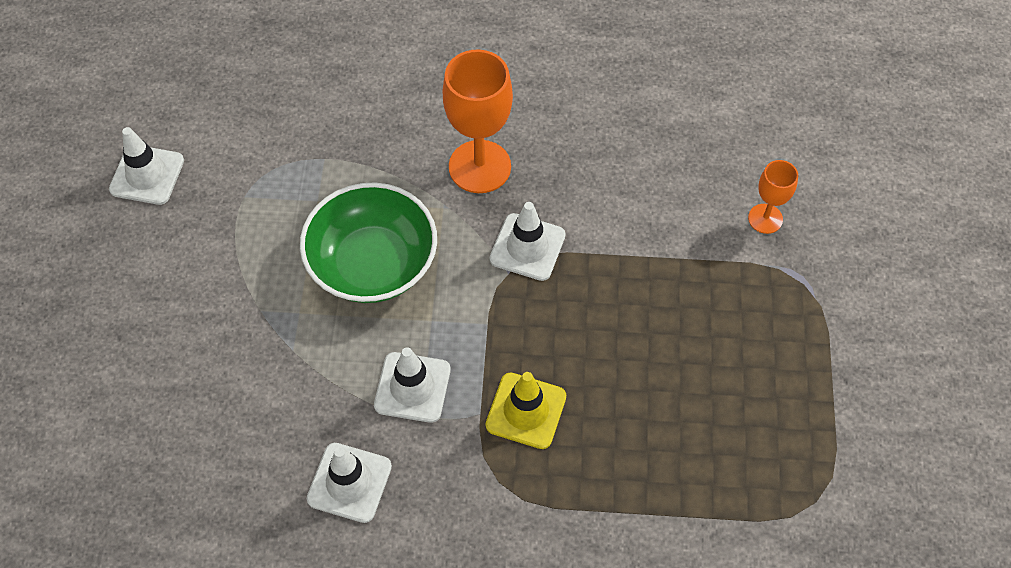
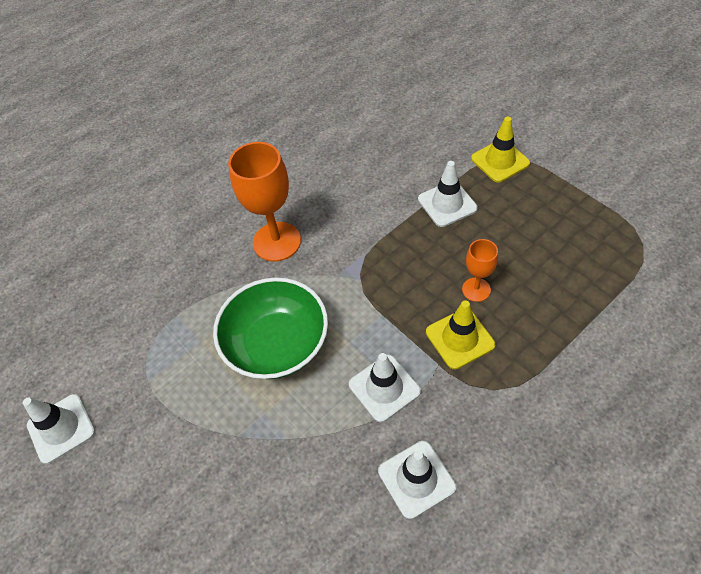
camera: 40 degrees left, 5 degrees down
(527, 247) = (354, 257): white traffic cone -> white traffic cone (447, 204)
(765, 218) = (451, 145): orange goblet -> orange goblet (476, 289)
(792, 282) = (500, 161): none -> yellow traffic cone

